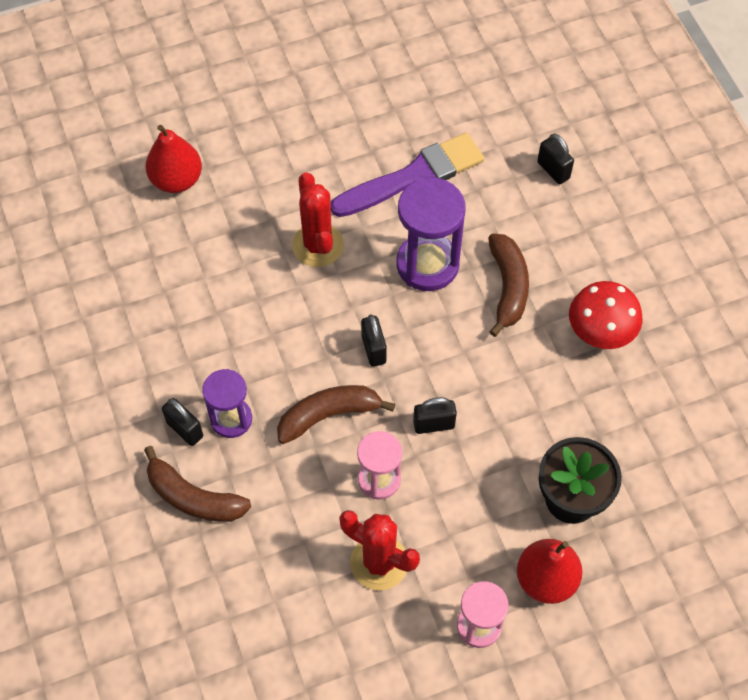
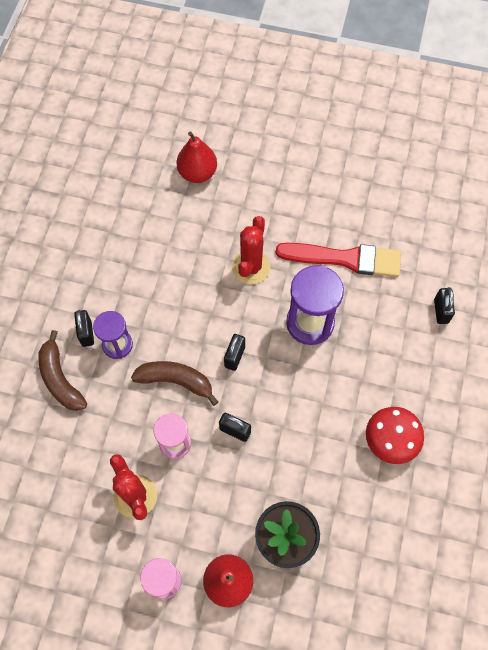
camera: 35 degrees right, 5 degrees up
(413, 176) = (345, 259): purple brush -> red brush
(508, 287) = (350, 371): brown banana -> none

